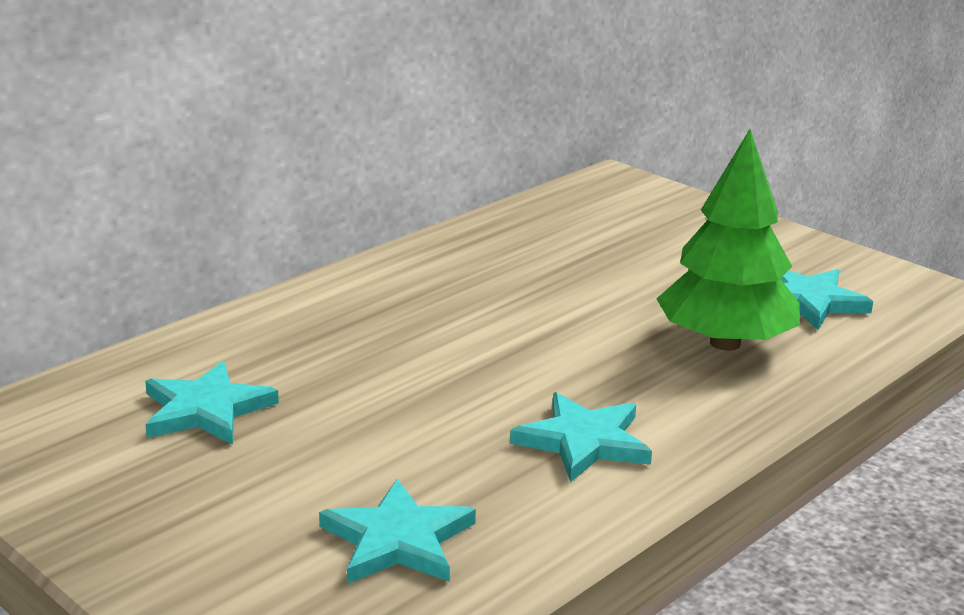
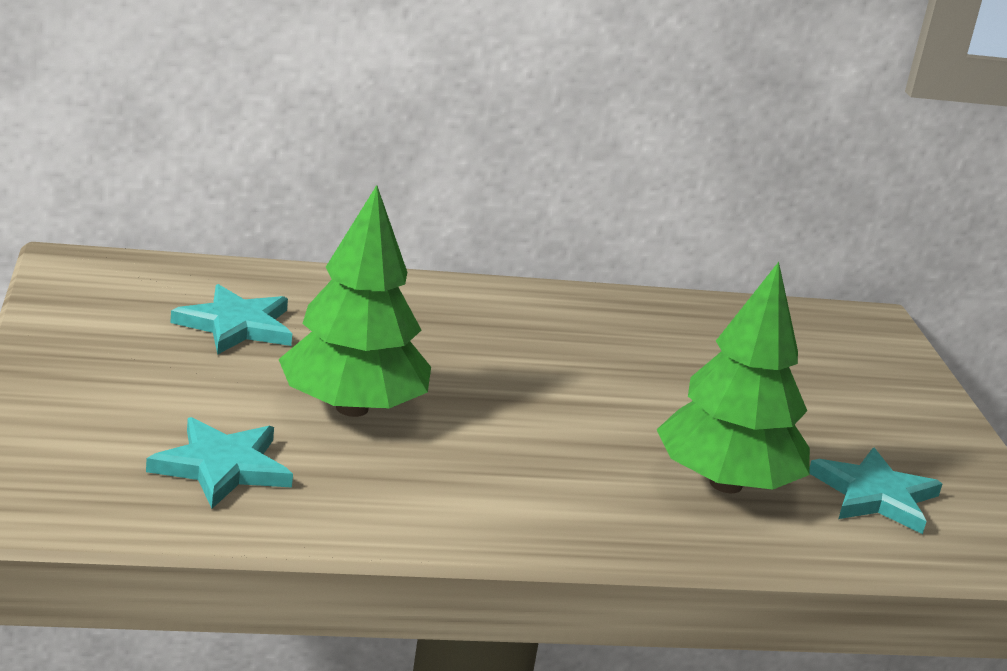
camera: 35 degrees right, 0 degrees up
(409, 429) = (351, 408): none -> green tree
(583, 441) = (467, 484): turquoise star -> none

